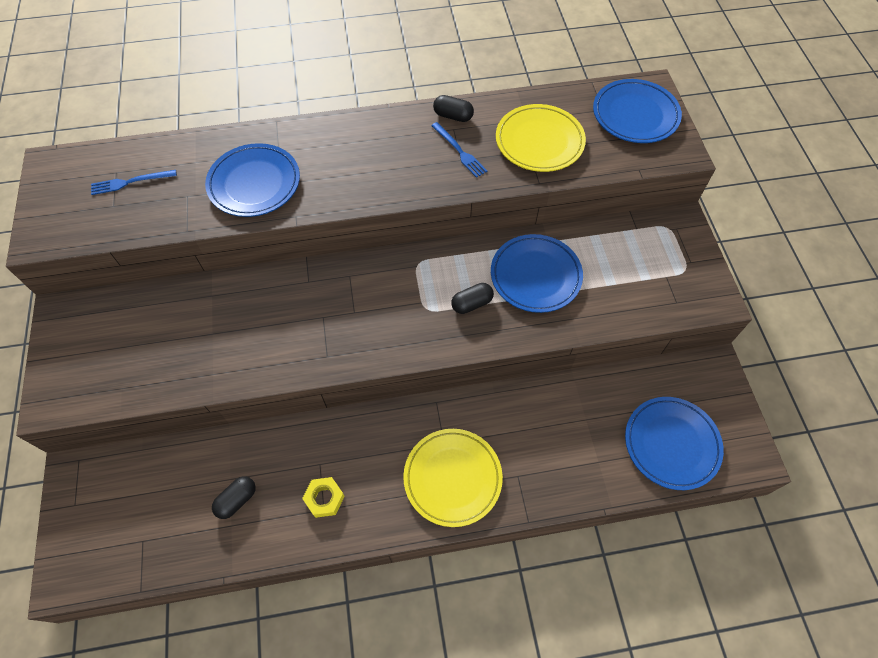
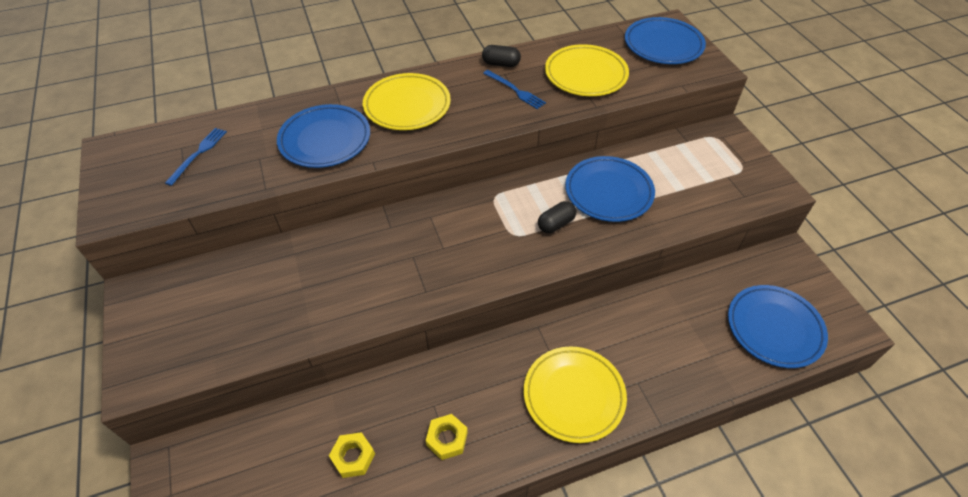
camera: 10 degrees left, 10 degrees down
(130, 182) = (198, 154): blue fork -> blue fork turned 135 degrees clockwise
(237, 500) = (353, 457): black capsule -> yellow nut
(344, 154) = (407, 106): none -> yellow plate

